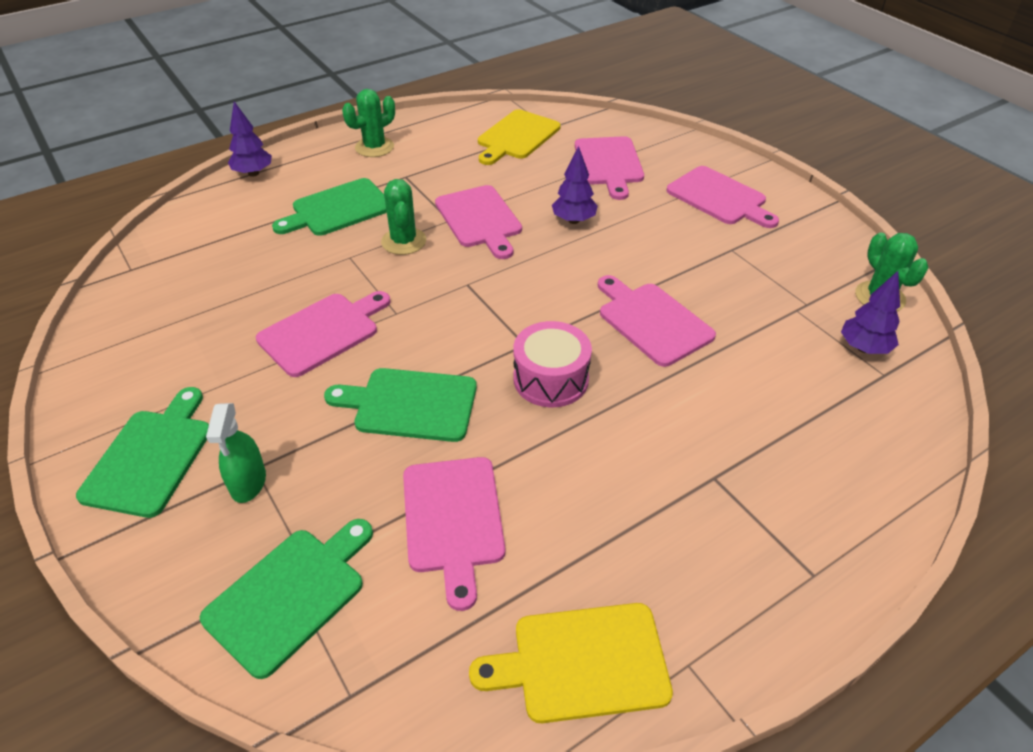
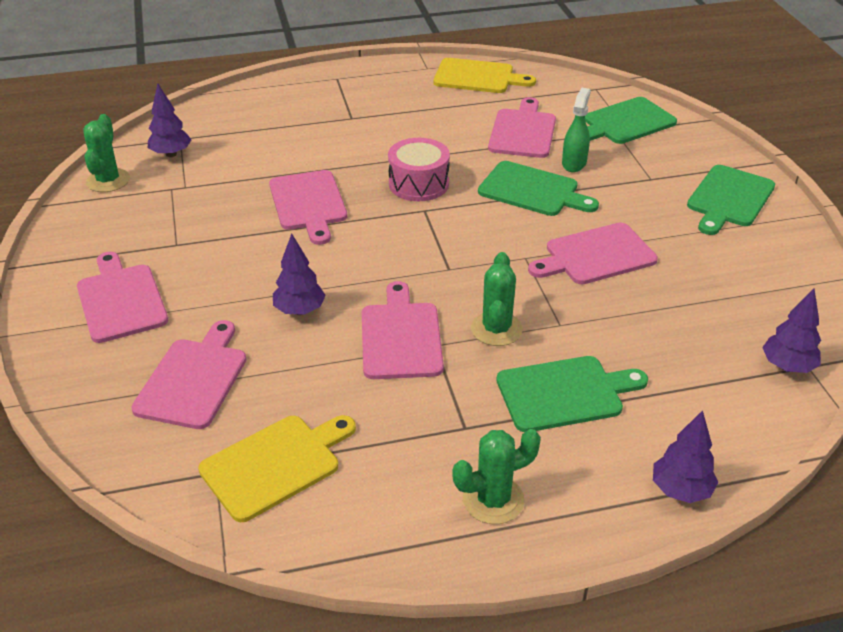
camera: 160 degrees left, 5 degrees down
(149, 265) = (787, 366): none -> purple tree
(248, 483) = (655, 172): green spray bottle -> green spray bottle (574, 163)

